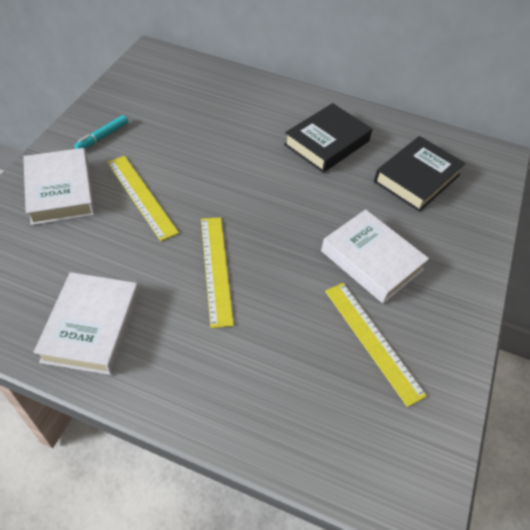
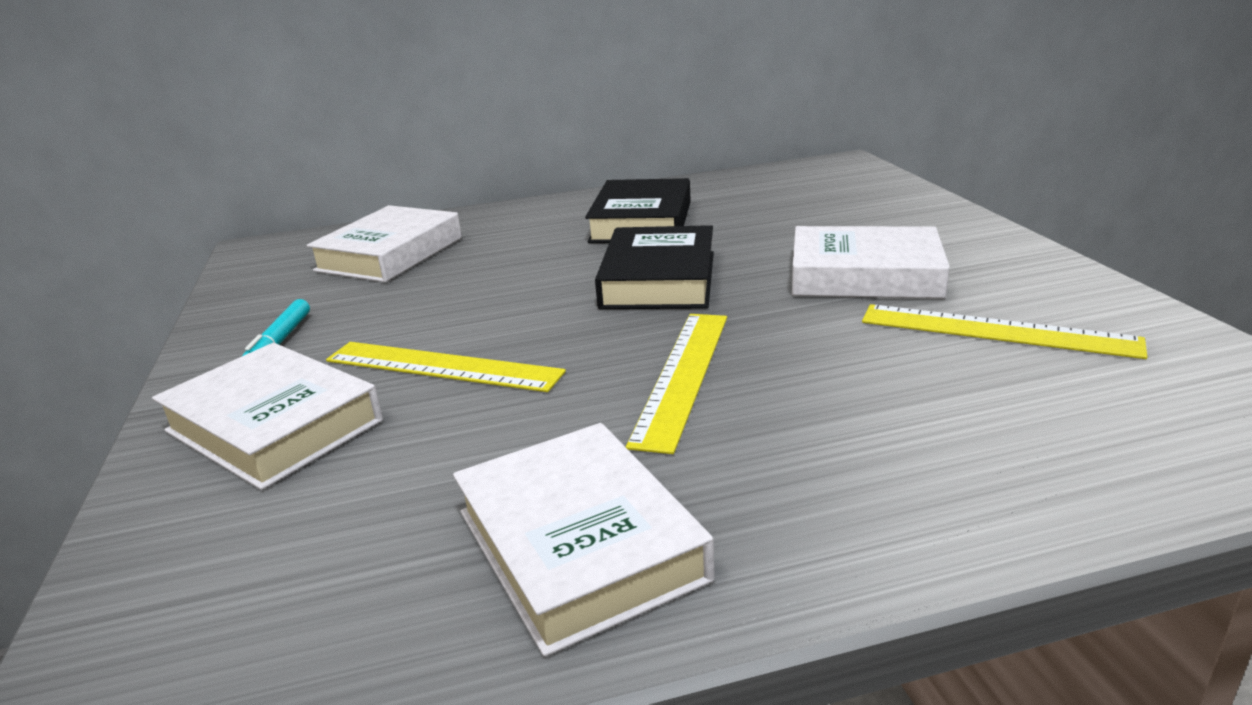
camera: 30 degrees left, 25 degrees down
(196, 95) = (390, 254): none -> white book
(216, 269) = (683, 375): yellow ruler -> yellow ruler turned 60 degrees clockwise
(416, 178) = (793, 205): black book -> black book (658, 280)

